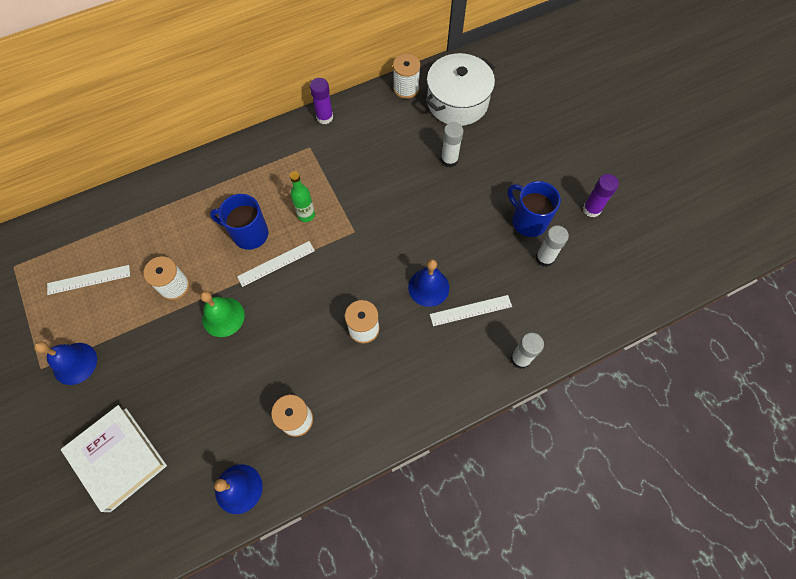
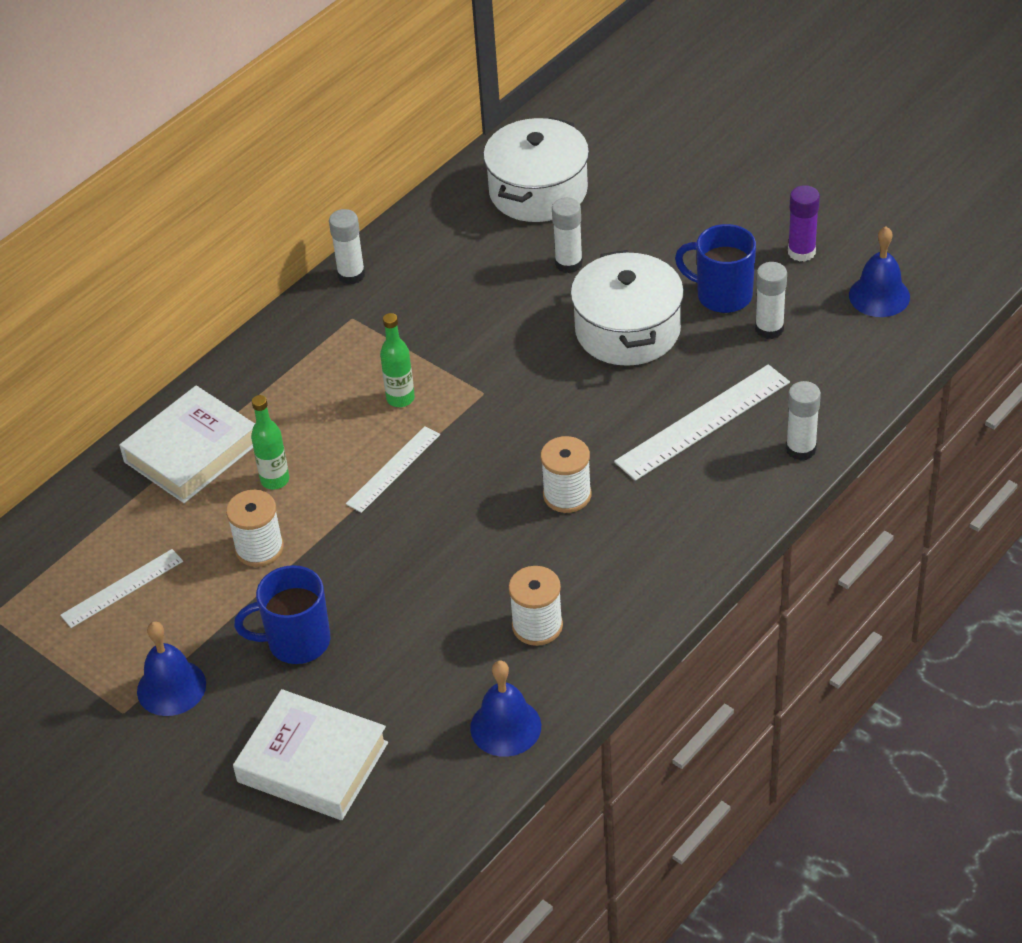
camera: 20 degrees left, 20 degrees down
(176, 202) = (192, 452): none -> white book
(208, 241) = (275, 480): none -> green bottle
(223, 317) = (356, 556): green bell -> none
(249, 234) = (330, 450): blue mug -> blue mug (296, 642)
(324, 117) = (351, 275): purple glue stick -> white glue stick
(406, 88) = (451, 200): white spool -> none
(428, 287) = (629, 417): blue bell -> blue bell (879, 296)
(459, 222) = (627, 330): none -> white pot
(470, 310) = (703, 422): white ruler -> white ruler, size x1.63

